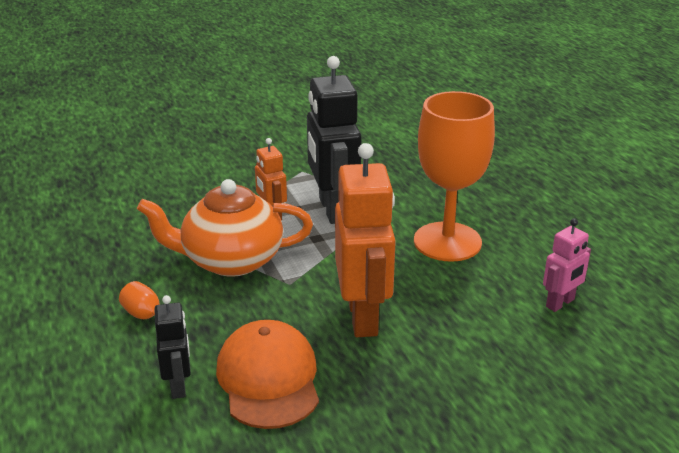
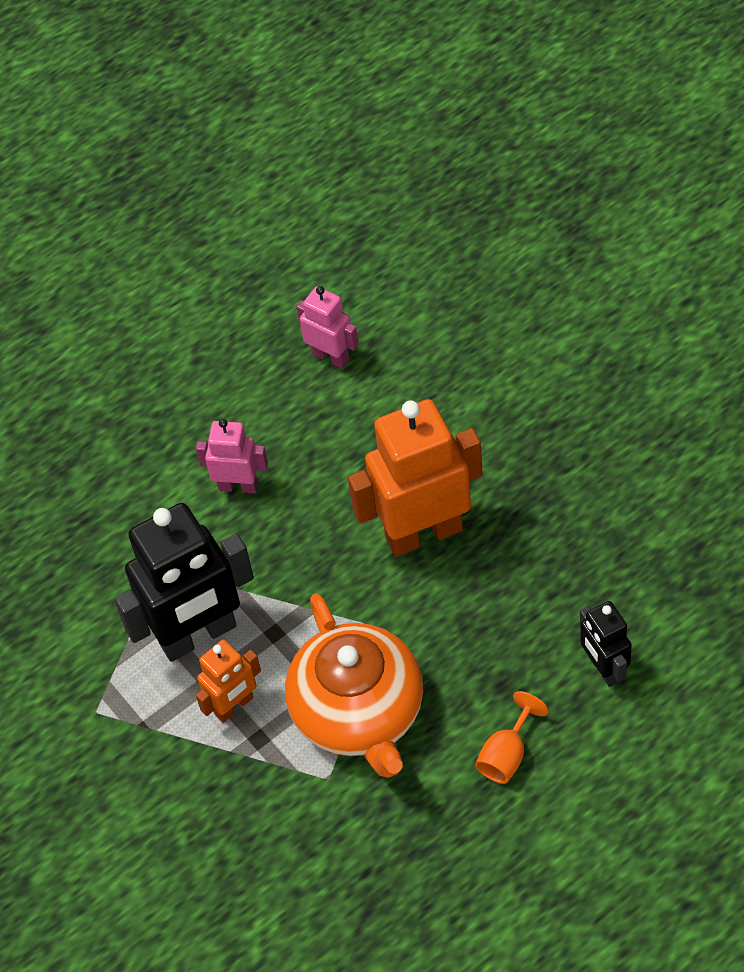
camera: 100 degrees left, 25 degrees up
(178, 386) = (604, 669): black robot -> black robot turned 90 degrees counterclockwise
(268, 379) = (560, 589): orange cap -> none
(447, 242) = (238, 486): orange goblet -> pink robot

